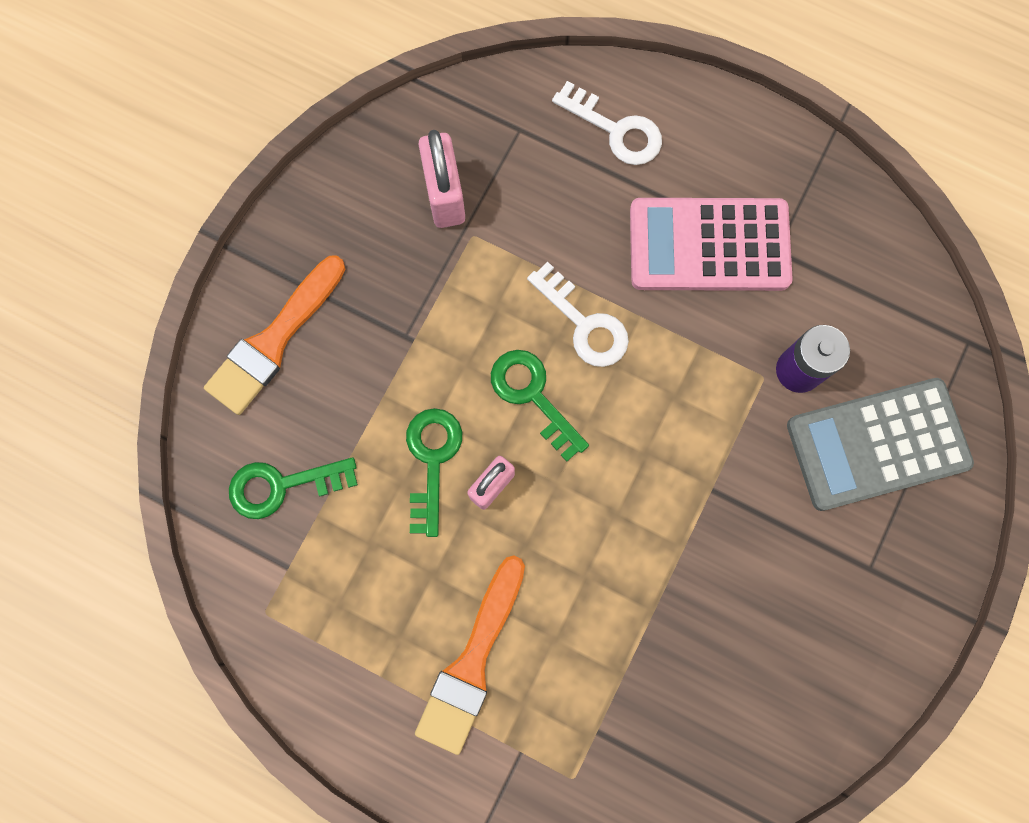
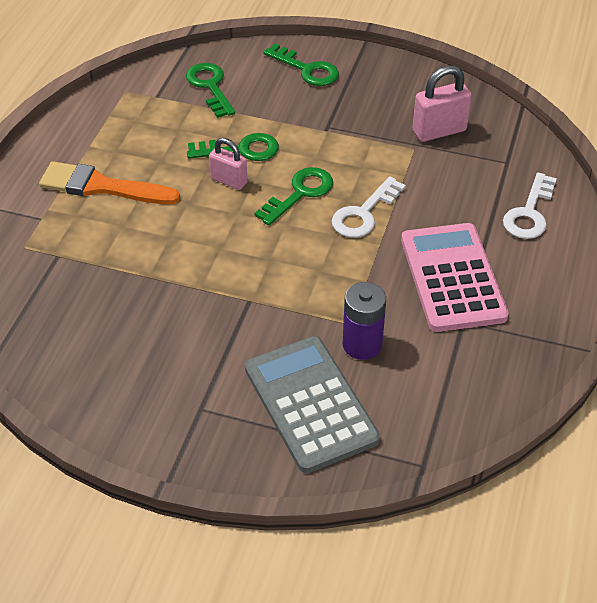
camera: 80 degrees right, 30 degrees down
(273, 341) = (307, 69): orange brush -> green key

